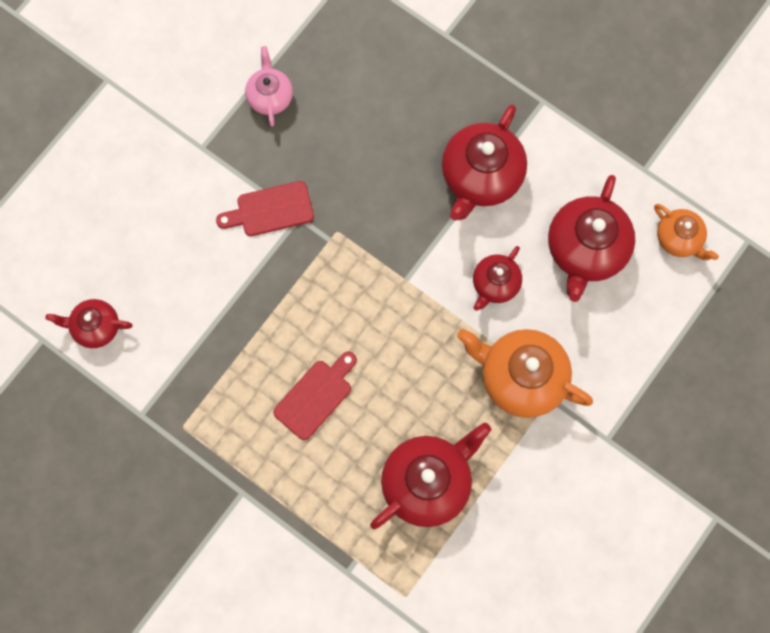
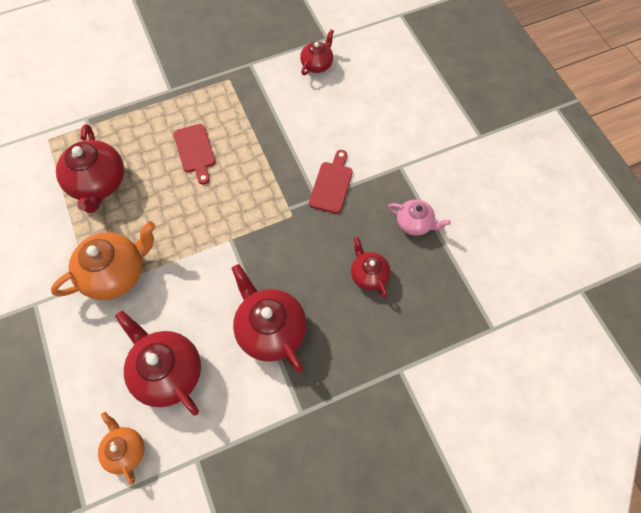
camera: 120 degrees right, 10 degrees down
(495, 284) = (188, 293): red teapot -> red teapot (368, 275)
(679, 239) = (125, 450): orange teapot -> orange teapot turned 75 degrees clockwise

